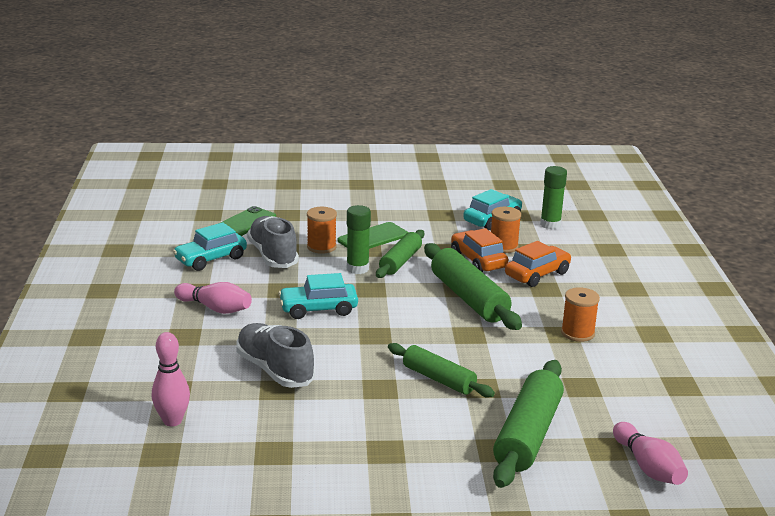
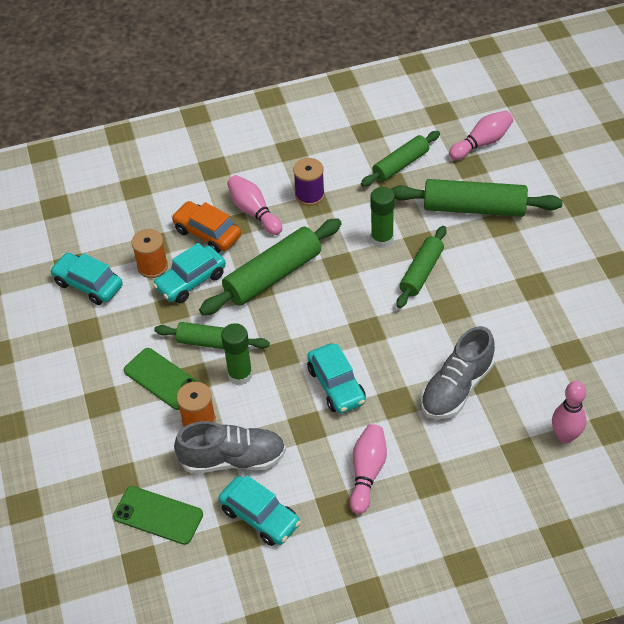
camera: 100 degrees left, 25 degrees up
(273, 255) = (233, 459): grey shoe -> grey shoe turned 150 degrees counterclockwise
(478, 260) = (191, 281): orange car -> turquoise car
(550, 224) = (89, 236): green glue stick -> green glue stick (382, 239)
(560, 300) = (254, 212): none -> pink bowling pin
(577, 333) = (309, 195): orange spool -> purple spool
(615, 397) = (401, 165): none -> green rolling pin

